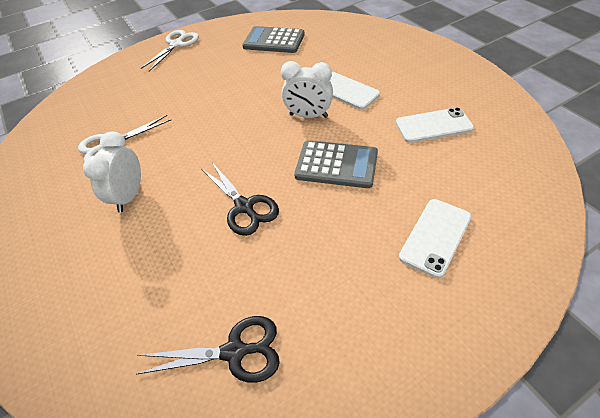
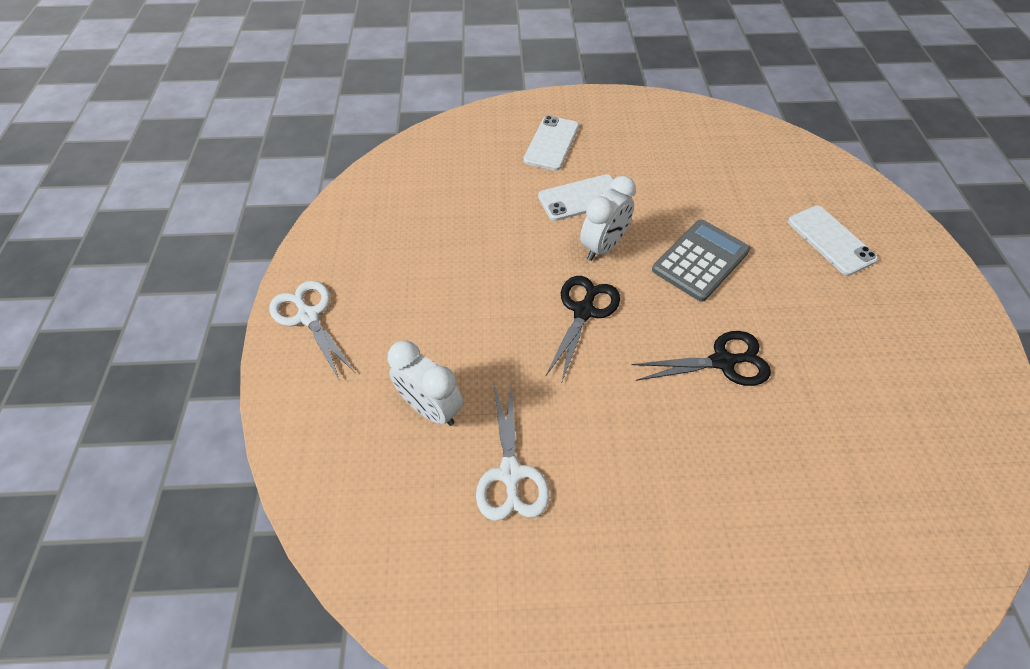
camera: 65 degrees left, 5 degrees up
(129, 196) = (639, 476): white clock -> white clock (431, 408)
(234, 352) = (912, 438): black scissors -> black scissors (584, 311)
(274, 41) = (414, 212): grey calculator -> none
(433, 125) = (687, 168): white phone -> white phone (551, 143)

